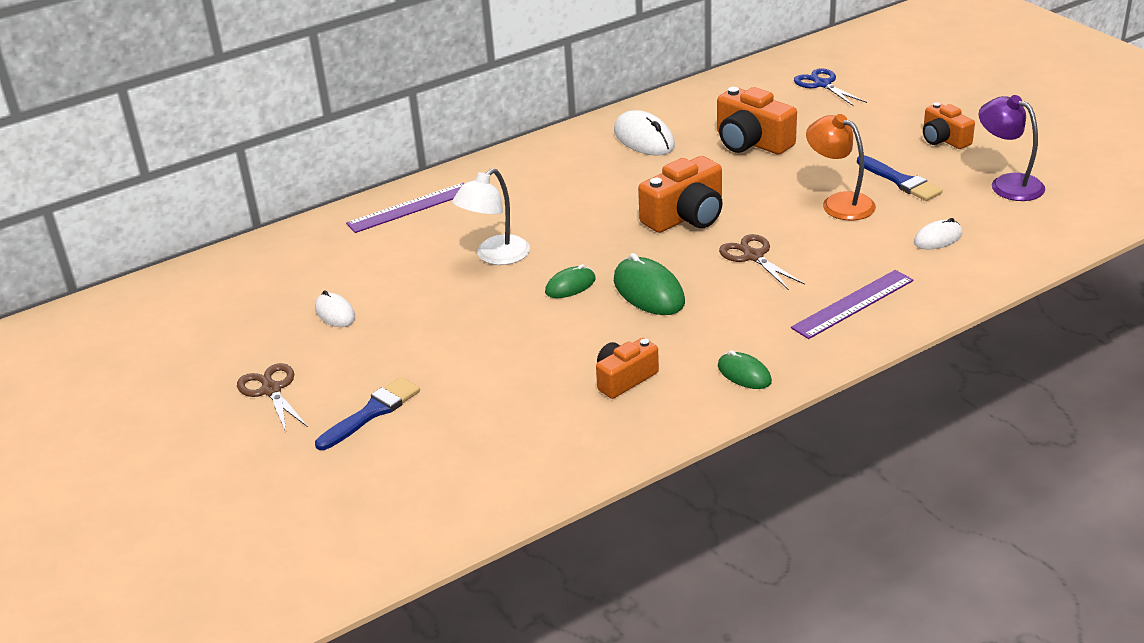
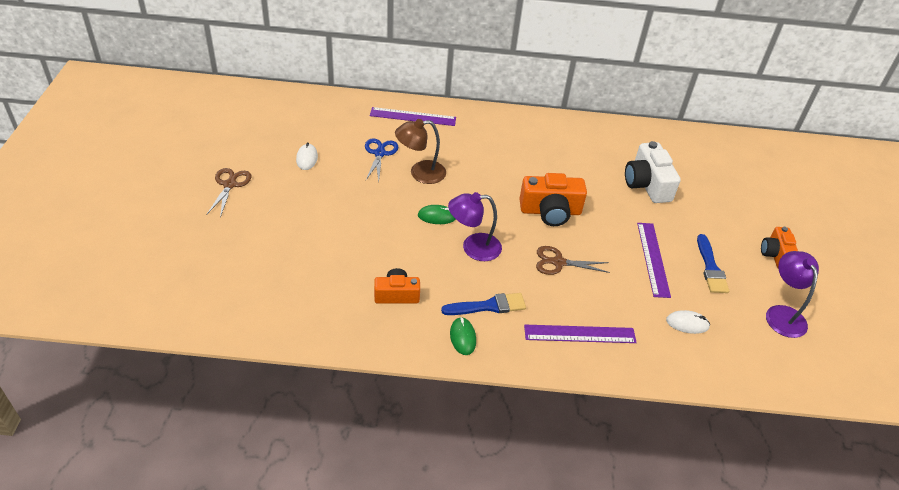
camera: 30 degrees right, 10 degrees up
(372, 412) = (257, 229): blue brush -> blue brush (488, 306)
(495, 256) = (420, 173): white lamp -> brown lamp
(644, 139) = (585, 145): white mouse -> none
(648, 292) = (473, 247): green mouse -> purple lamp
(751, 142) = (647, 184): orange camera -> white camera
(753, 256) = (558, 262): brown scissors -> brown scissors turned 90 degrees counterclockwise
(822, 84) = (739, 169): blue scissors -> blue scissors (379, 153)
(839, 203) = (653, 259): orange lamp -> purple ruler

